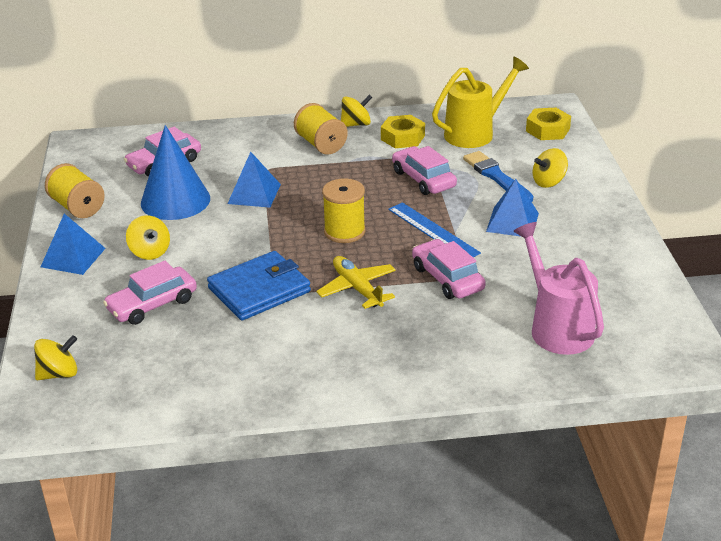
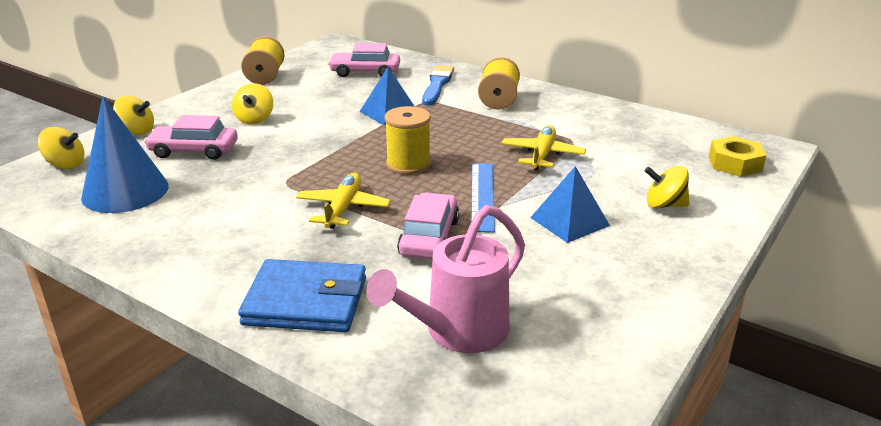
camera: 40 degrees right, 5 degrees down
(73, 257) = (207, 103): blue pyramid -> none
(175, 200) = (329, 96): blue cone -> blue cone (125, 191)
(259, 290) = (274, 175): blue wallet -> blue wallet (306, 301)
(356, 124) = (551, 97): yellow spinning top -> yellow spinning top (137, 131)
(402, 137) = (576, 119): yellow nut -> none
(423, 179) = (542, 155): pink car -> yellow plane
(475, 133) = (652, 140): yellow watering can -> none
(496, 177) = (616, 180): blue brush -> blue brush (437, 85)
(556, 327) = (457, 332): pink watering can -> pink watering can turned 150 degrees counterclockwise

